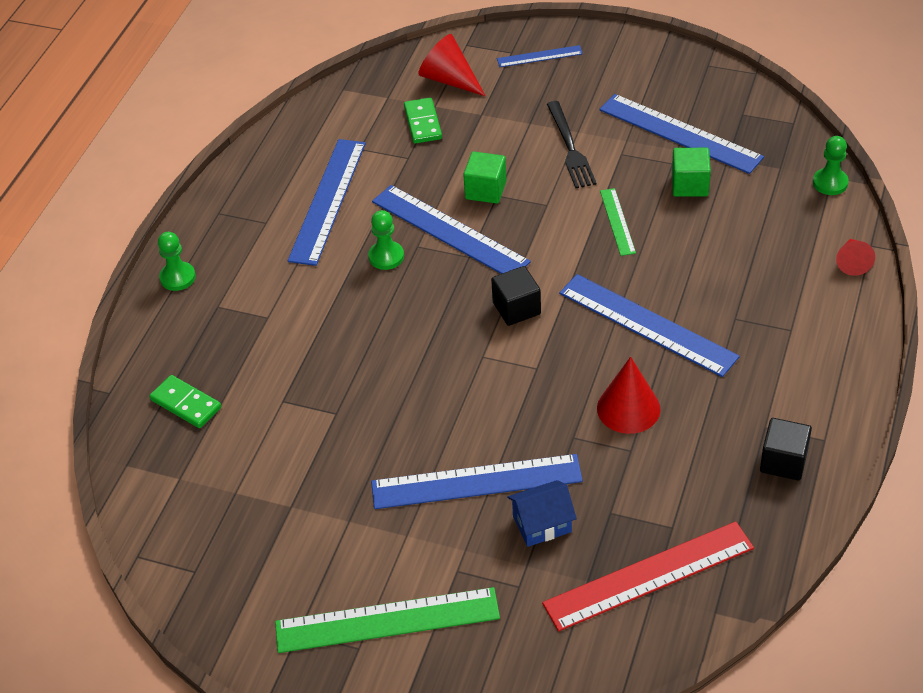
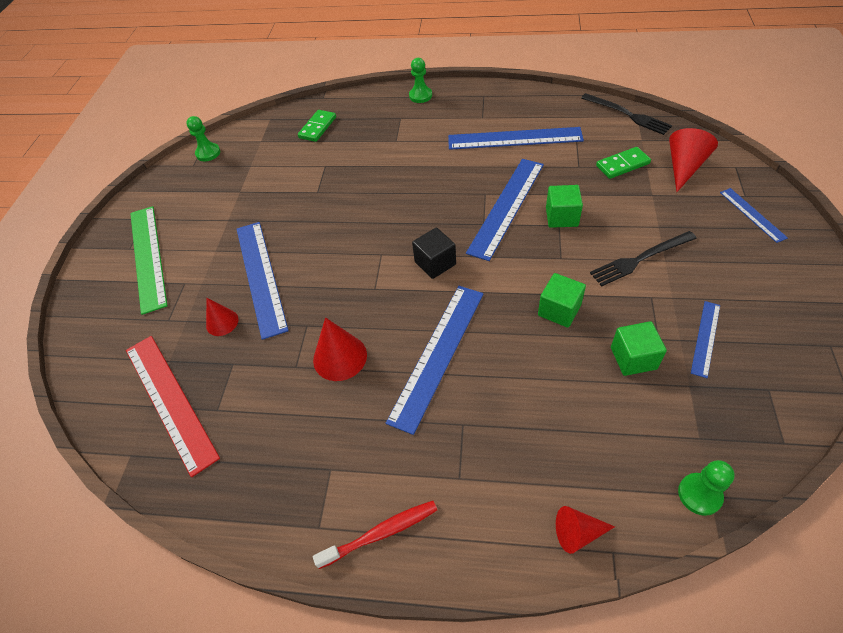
camera: 80 degrees right, 5 degrees up
(336, 96) = (627, 115): none -> black fork
(386, 257) = (468, 180): green pawn -> green pawn (208, 153)
(542, 524) = (222, 322): blue house -> red cone
(617, 221) = (559, 310): green ruler -> green cube
(680, 133) = (705, 338): blue ruler -> blue ruler, size x0.52
(783, 461) = (289, 491): black cube -> none
(836, 393) = (381, 533): none -> red toothbrush

